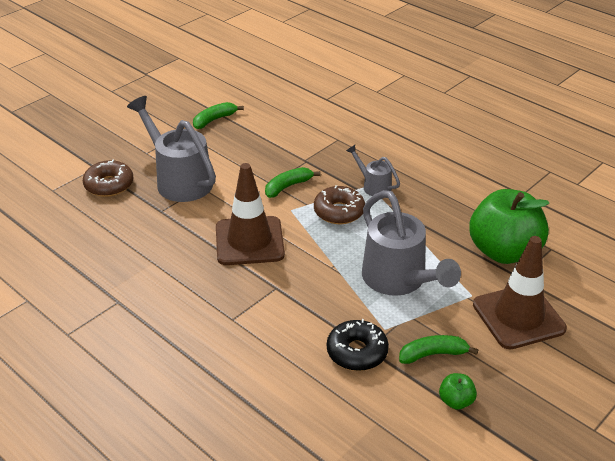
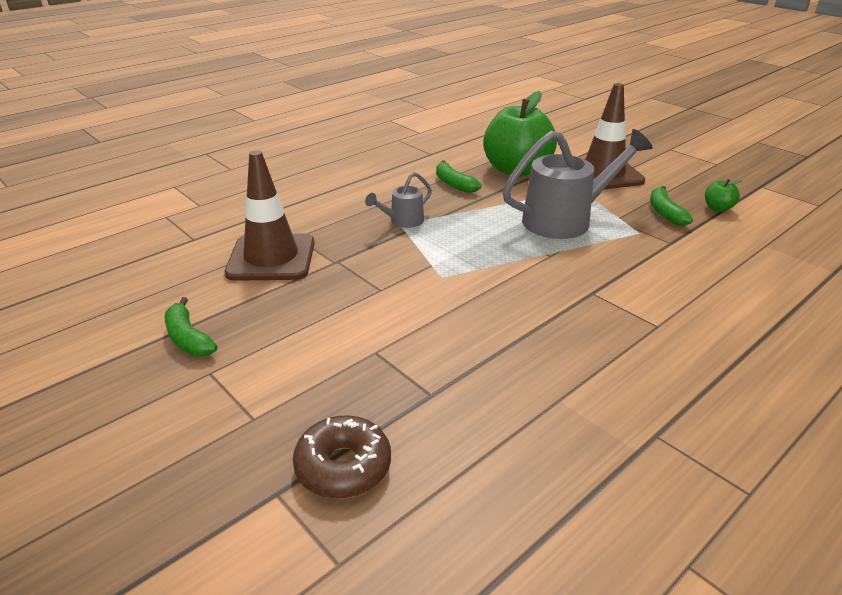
camera: 85 degrees left, 5 degrees down
(179, 180) = (350, 375): grey watering can -> none
(249, 241) = (506, 310): brown traffic cone -> brown traffic cone (271, 258)
(288, 187) = (391, 277): green banana -> green banana (454, 184)
(339, 212) = (449, 245): brown donut -> none
(357, 352) = (679, 249): black donut -> none

